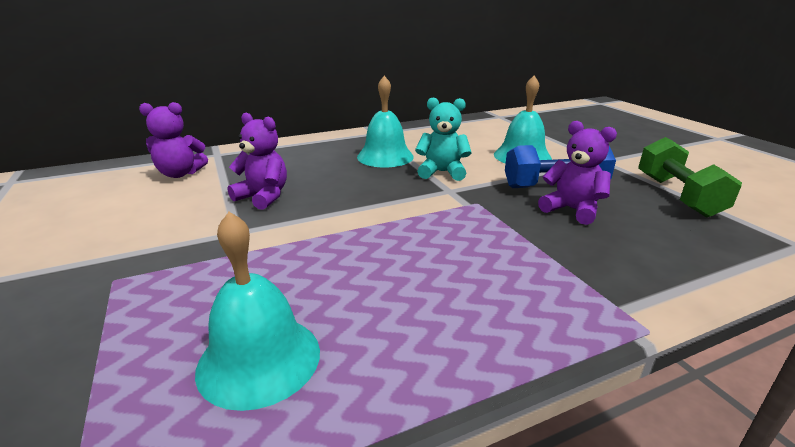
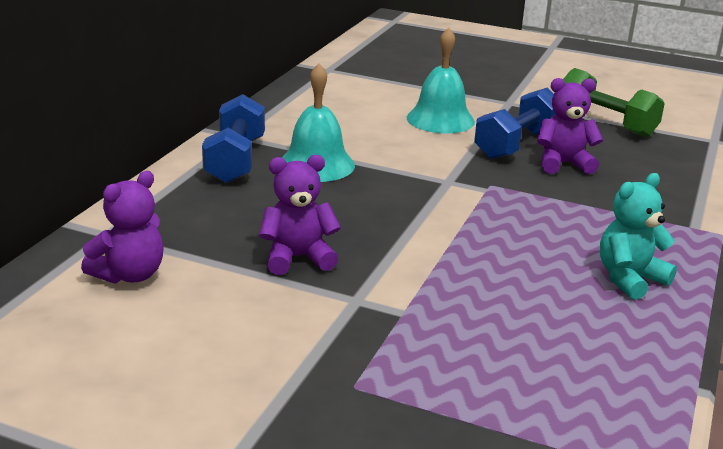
camera: 45 degrees left, 0 degrees up
(259, 359) = (577, 363): turquoise bell -> none
(347, 142) = (235, 160): none -> blue dumbbell
(442, 172) = (406, 163): turquoise teddy bear -> turquoise teddy bear (629, 279)

